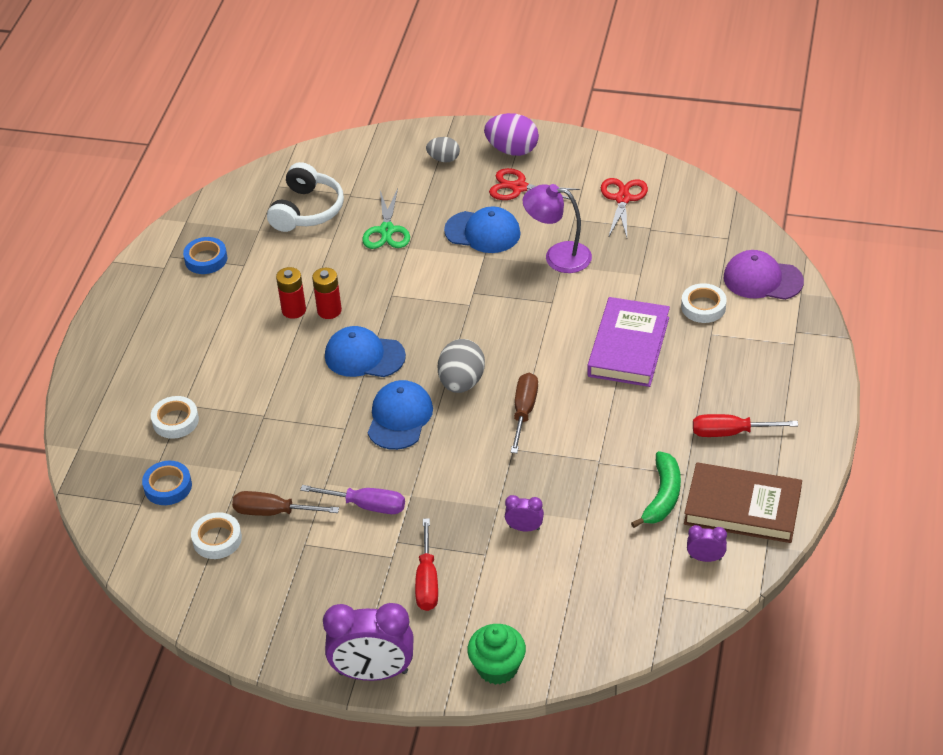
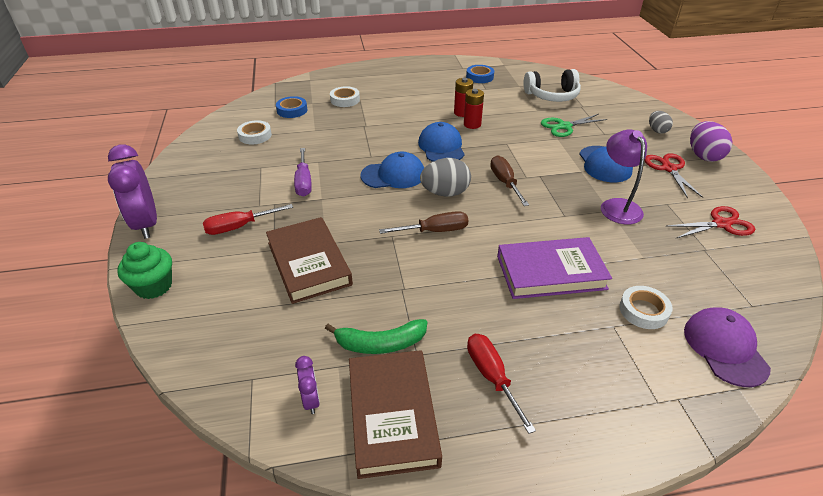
camera: 65 degrees right, 5 degrees down
(274, 512) = (284, 149): brown screwdriver -> brown screwdriver (505, 183)
(524, 528) = (309, 263): purple clock -> brown book

